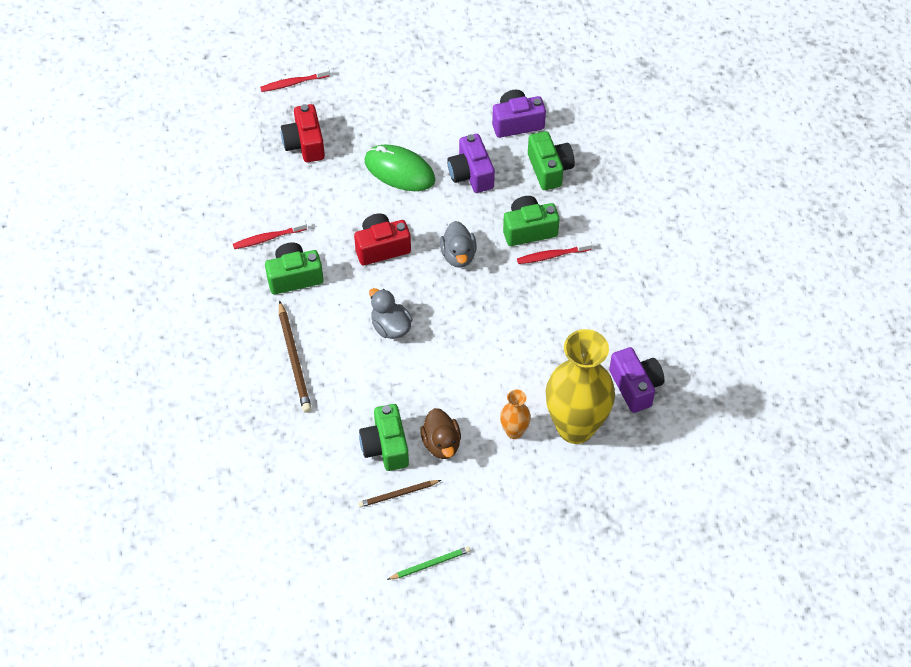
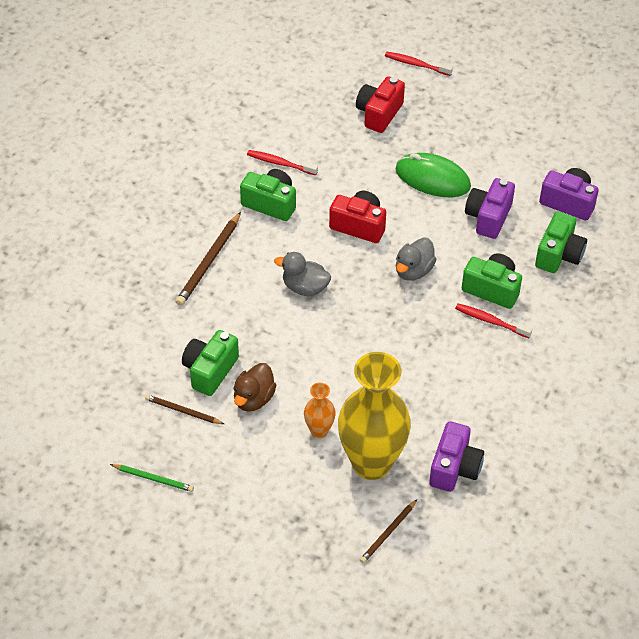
camera: 40 degrees right, 5 degrees down
(390, 327) = (305, 287): grey duck -> grey duck turned 75 degrees counterclockwise
(399, 171) = (432, 179): green mouse -> green mouse turned 45 degrees counterclockwise
(638, 471) = (388, 533): none -> brown pencil

